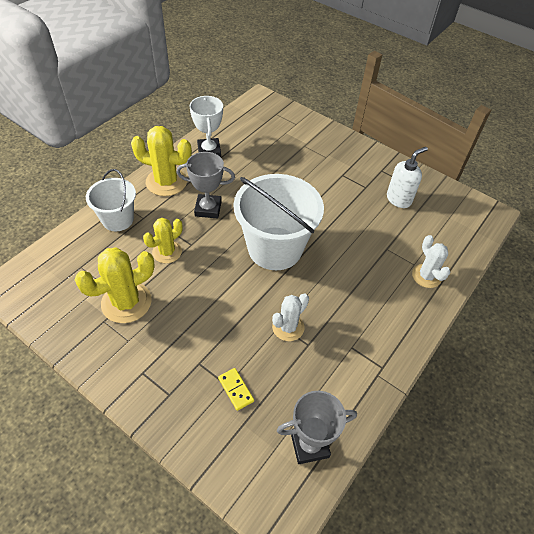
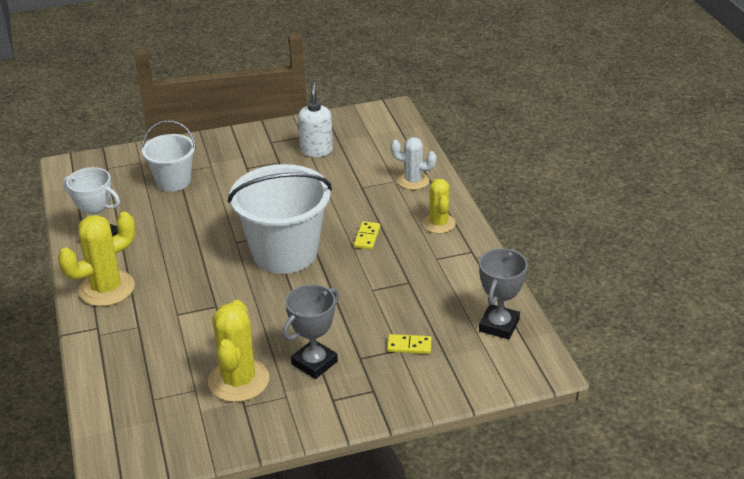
camera: 50 degrees left, 15 degrees down
(118, 219) = (118, 346): white bucket -> white bucket (173, 181)
(167, 252) = (206, 327): yellow cactus -> yellow cactus (438, 223)
(208, 209) = (182, 274): grey trophy -> grey trophy (314, 363)
(288, 327) = (379, 285): white cactus -> none
(335, 286) = (367, 237): none -> yellow domino

